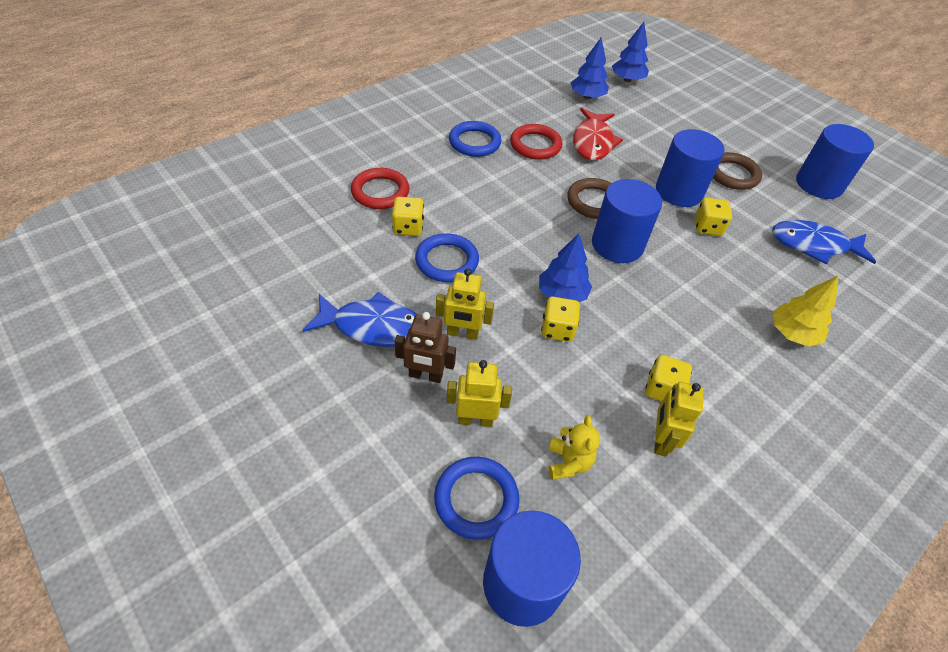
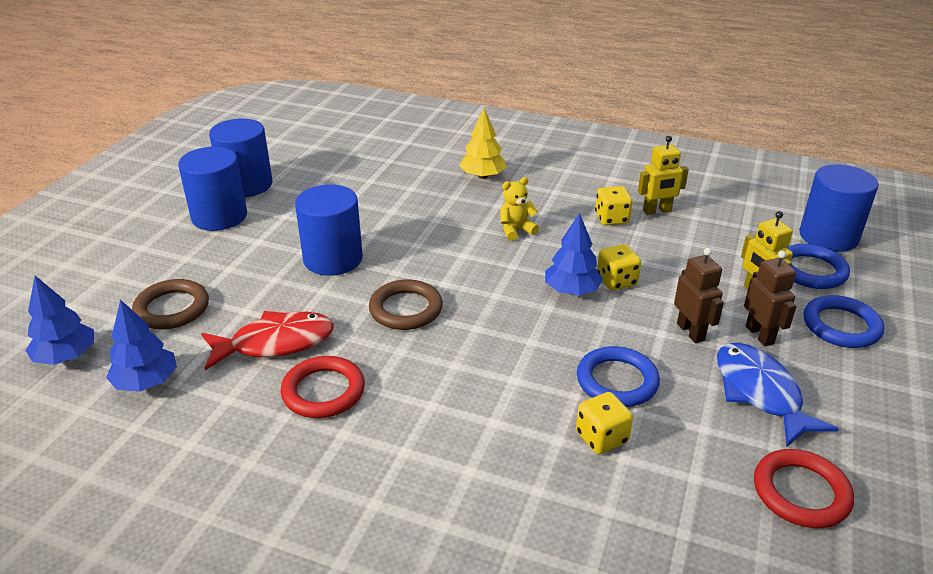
camera: 115 degrees left, 15 degrees down
(380, 192) = (567, 501): red ring -> red ring (801, 492)
(462, 333) = (691, 332): yellow robot -> brown robot
(474, 142) = (364, 455): blue ring -> blue ring (841, 326)
(568, 462) = (728, 242): yellow teddy bear -> yellow teddy bear (516, 230)
(617, 245) = (464, 277): blue cylinder -> blue cylinder (219, 216)
(707, 227) = (381, 232): yellow dice -> none
(732, 174) = (268, 233): brown ring -> brown ring (172, 308)
(813, 245) = (354, 178): blue fish -> none

